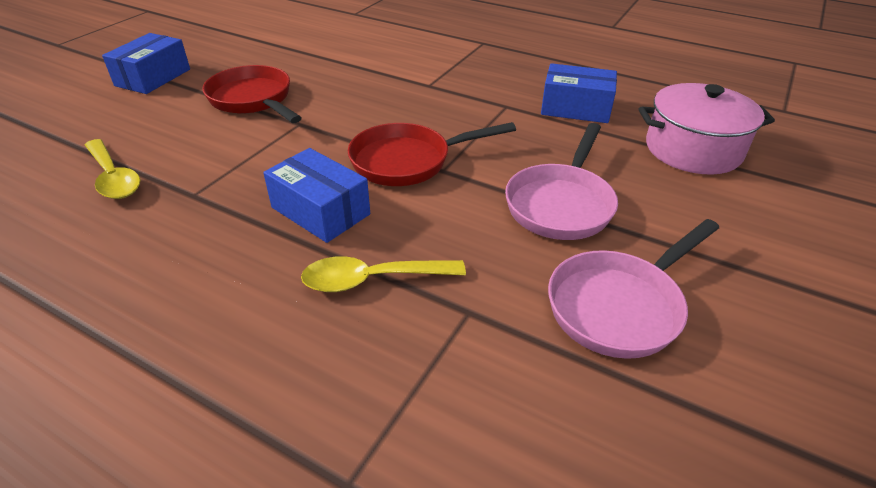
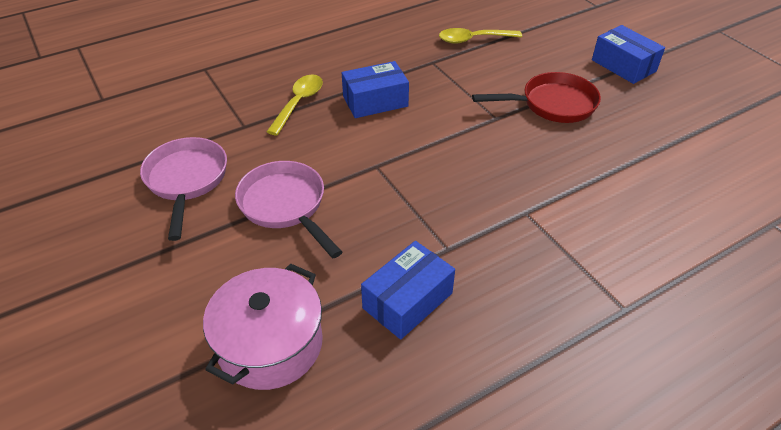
camera: 120 degrees right, 5 degrees up
(408, 161) = (401, 153): red pan -> none

